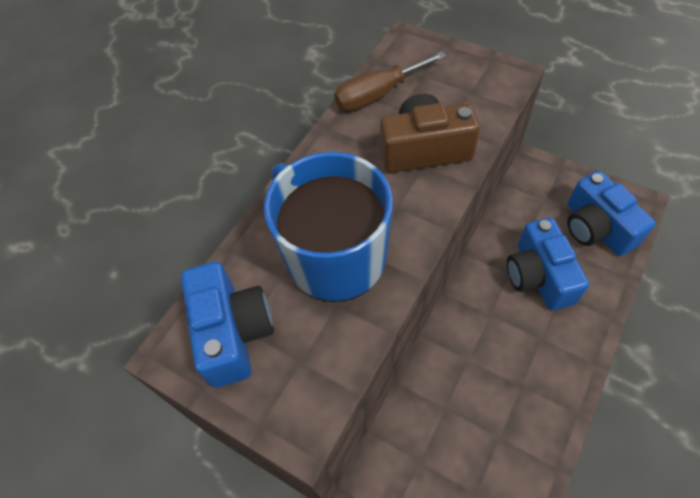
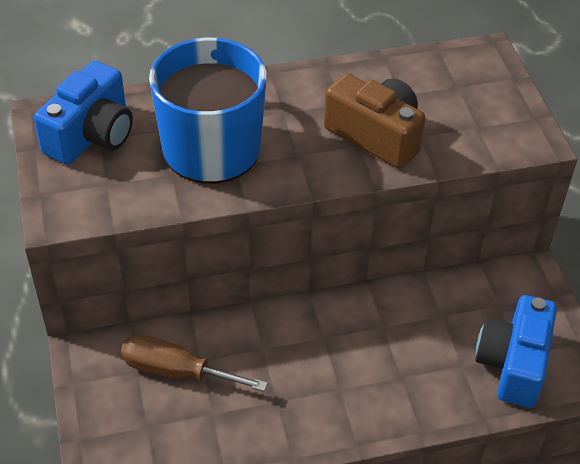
camera: 40 degrees right, 10 degrees down
(378, 94) = (400, 73): brown screwdriver -> brown screwdriver (176, 371)
(538, 276) = (404, 349): blue camera -> none

